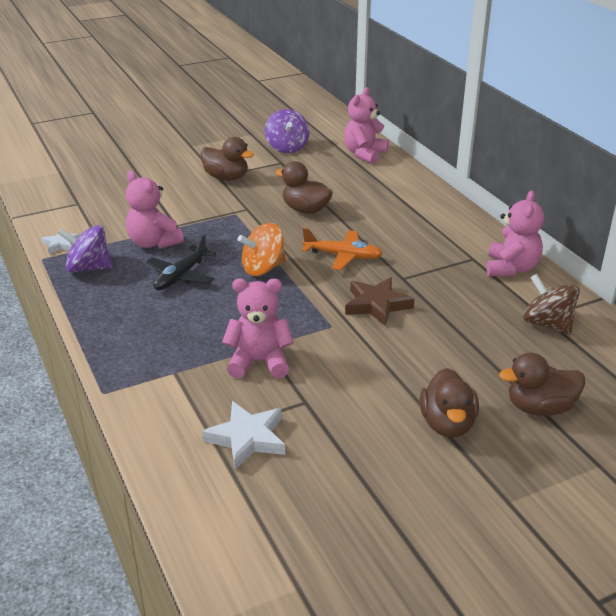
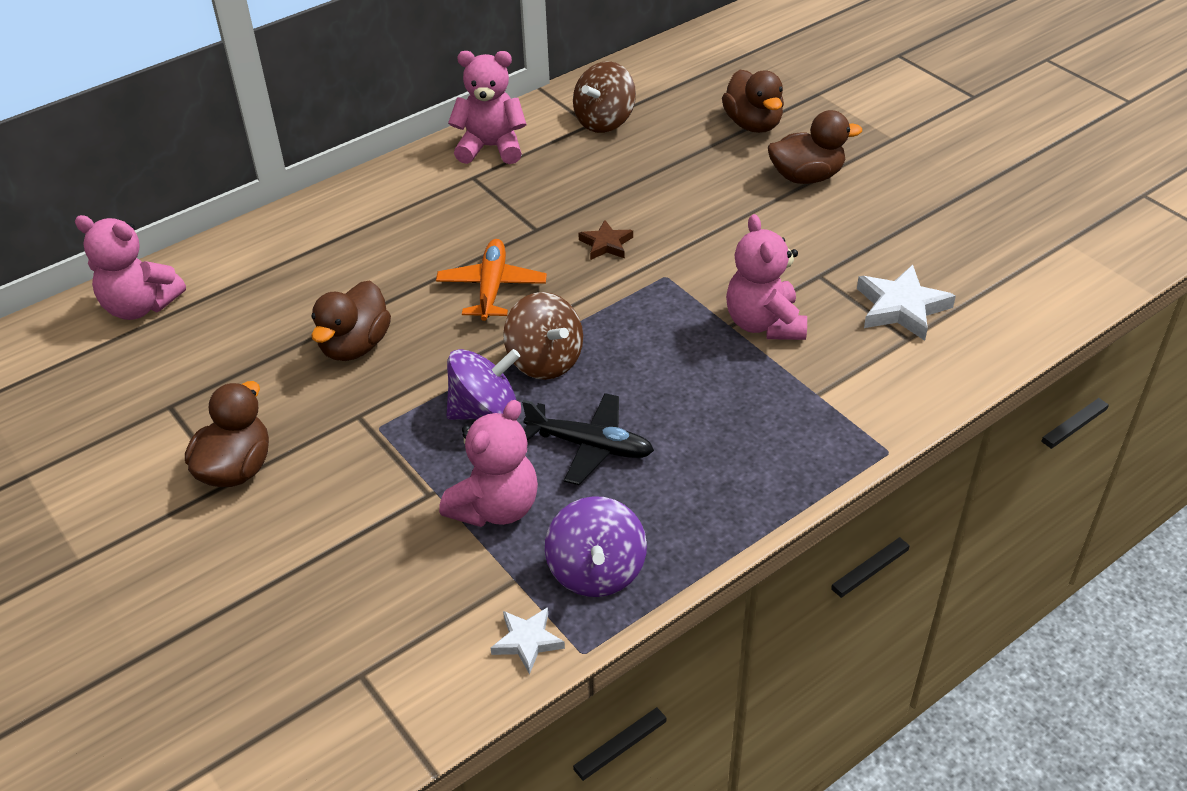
camera: 100 degrees left, 10 degrees up
(263, 268) = (545, 361): orange spinning top -> brown spinning top
(287, 147) = (103, 409): purple spinning top -> purple spinning top (485, 410)
(377, 305) = (606, 244): brown star -> brown star, size x0.60

